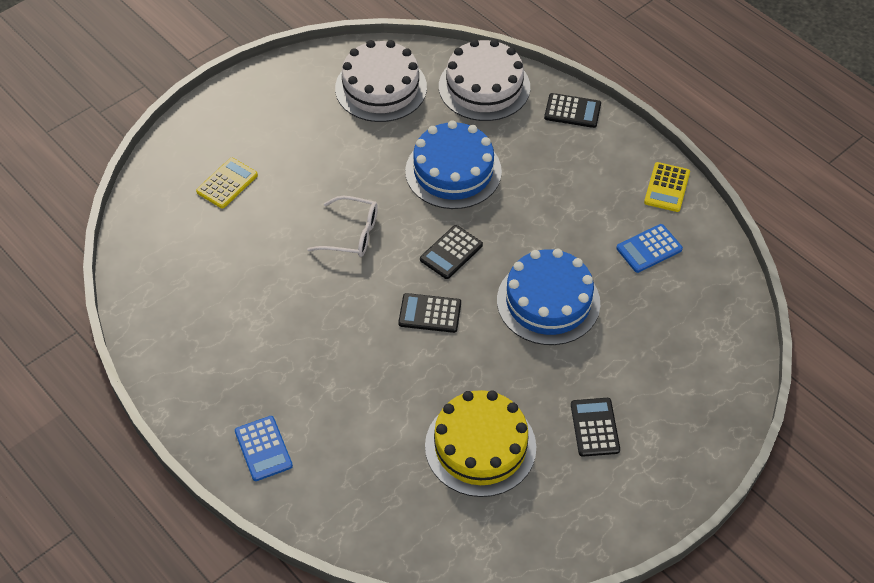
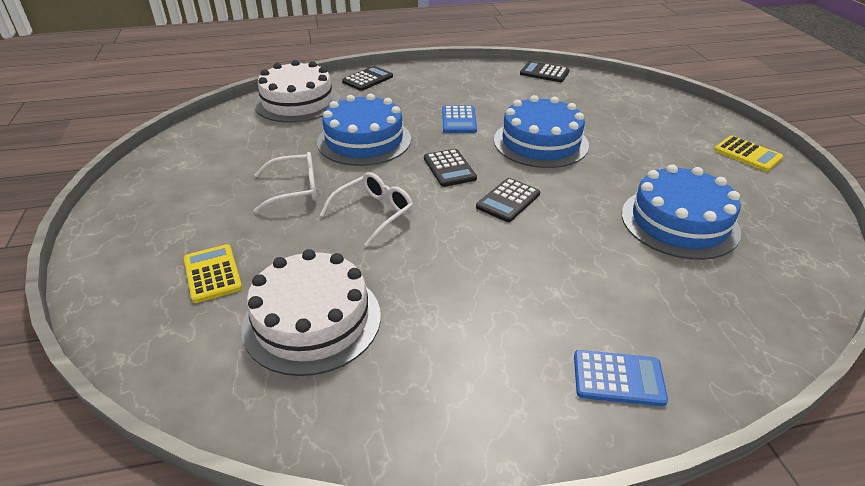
camera: 60 degrees left, 15 degrees down
(349, 168) = (295, 189): none -> white glasses
(381, 88) = (229, 144): white cake -> white cake (312, 320)
(480, 446) = (679, 222): yellow cake -> blue cake
(595, 427) = (682, 162): black calculator -> black calculator (544, 73)
(649, 249) = (523, 92): blue calculator -> blue calculator (459, 120)
(666, 187) = (475, 71): yellow calculator -> yellow calculator (747, 154)

